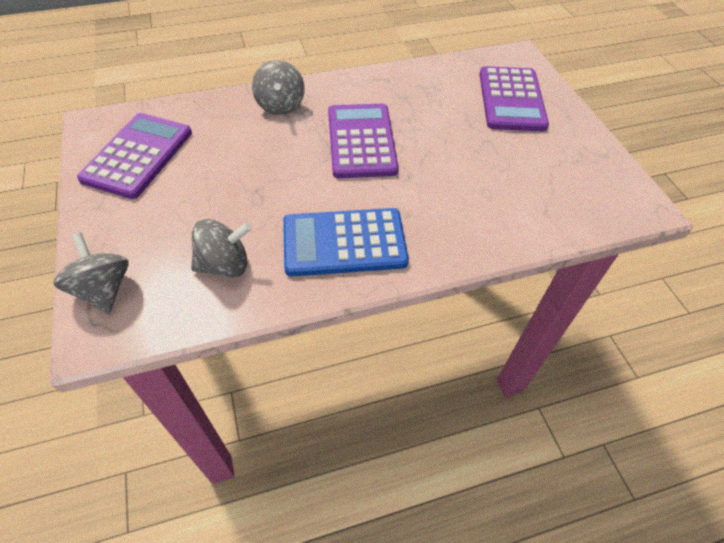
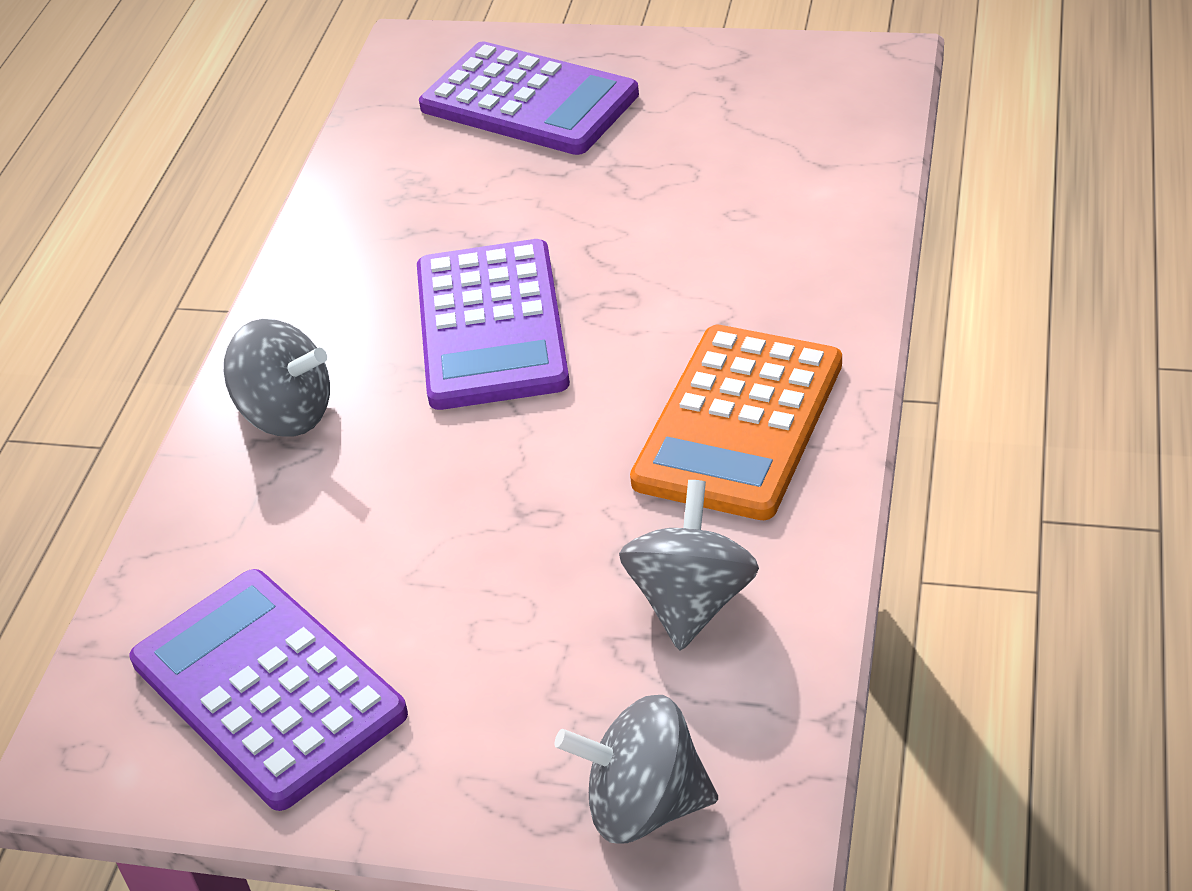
camera: 55 degrees left, 10 degrees down
(344, 243) = (739, 423): blue calculator -> orange calculator
(361, 141) = (491, 326): purple calculator -> purple calculator turned 120 degrees counterclockwise

